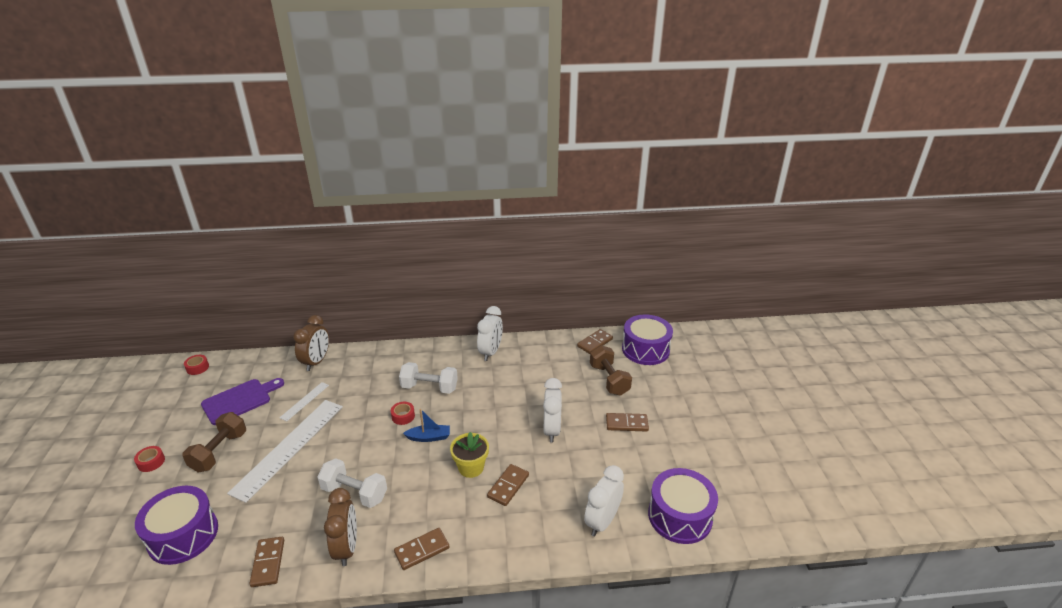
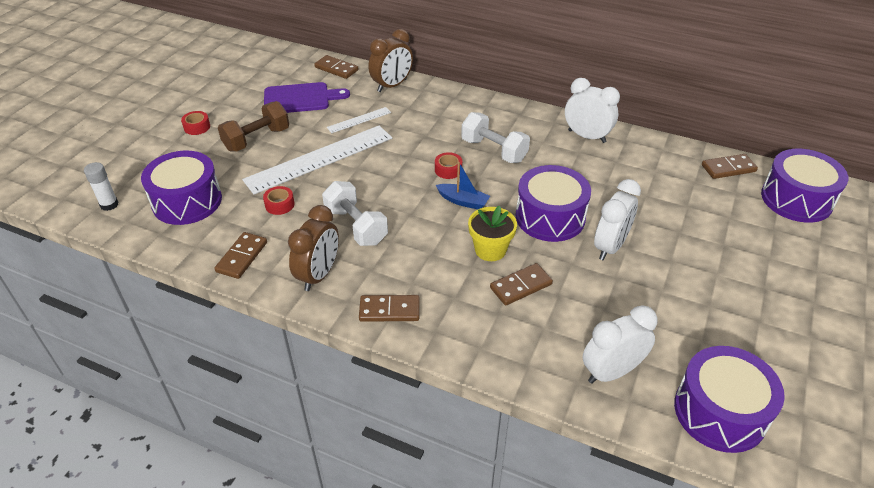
camera: 30 degrees right, 10 degrees up
(100, 572) = (109, 205): none -> white glue stick
(197, 368) = (280, 56): red tape -> red tape (279, 205)
(491, 352) = (587, 136): white clock -> white clock turned 105 degrees counterclockwise
(499, 424) = (550, 217): none -> purple drum
(609, 380) = (721, 217): brown dumbbell -> none
(626, 423) = (713, 276): brown domino -> brown domino (336, 69)

